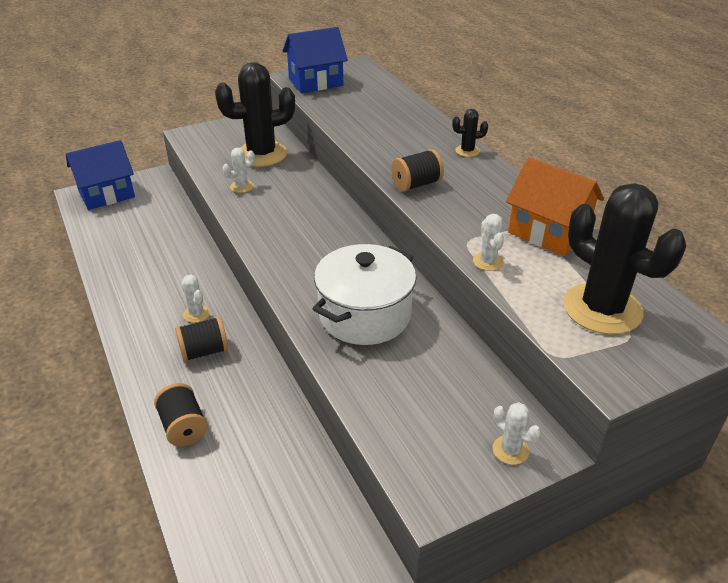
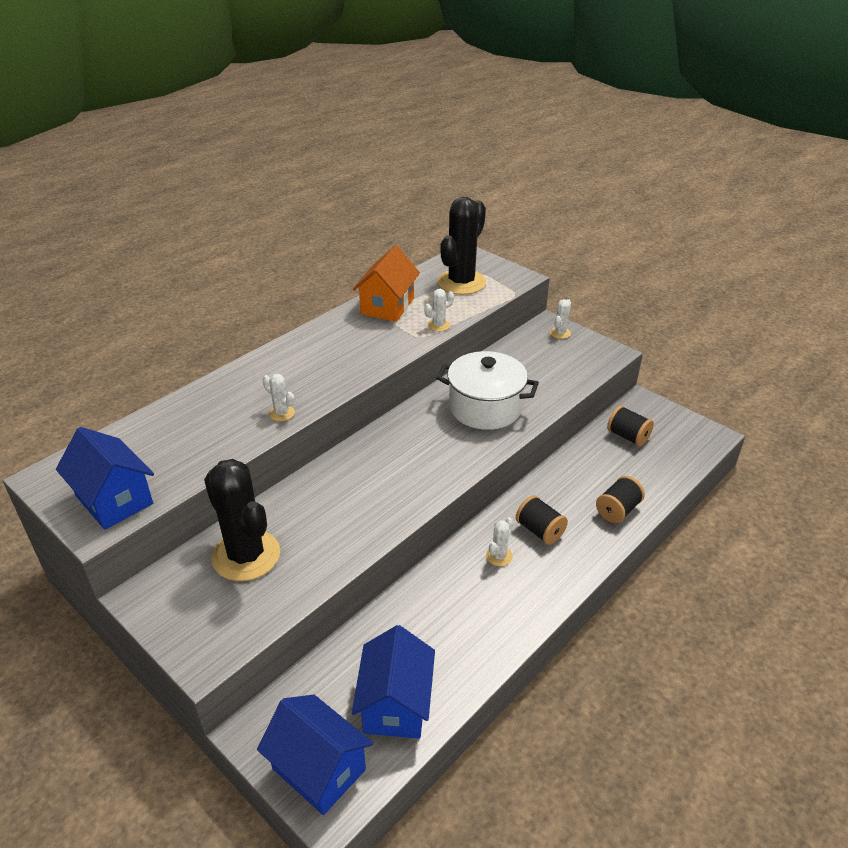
camera: 110 degrees left, 0 degrees up
(117, 229) = (395, 704): none -> blue house
(242, 186) = (328, 545): white cactus -> white cactus (281, 413)
(416, 184) = (346, 373): black spool -> black spool (627, 436)
(467, 151) = (272, 356): black cactus -> none

